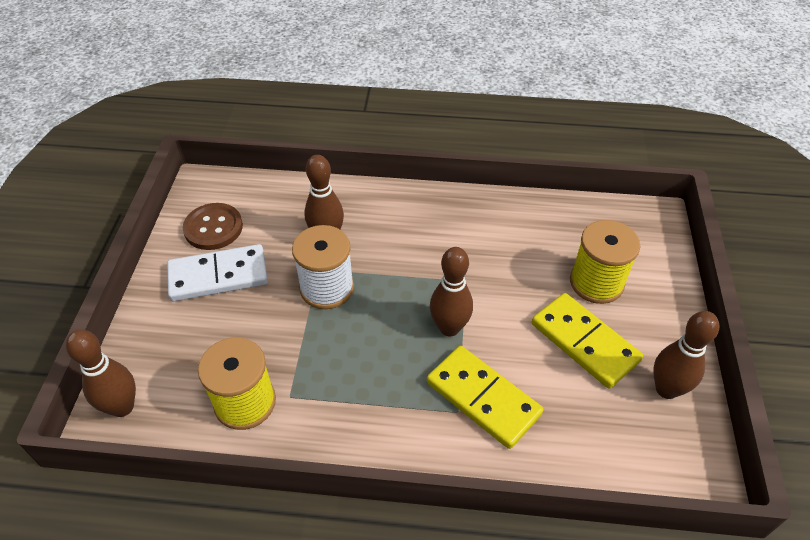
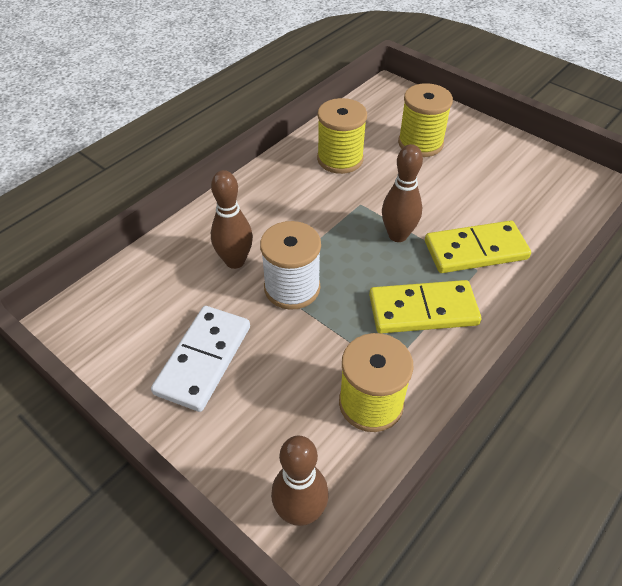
camera: 55 degrees left, 0 degrees up
(213, 228) = (136, 337): brown button -> none
(510, 236) = (340, 159): none -> yellow spool
(584, 342) = (466, 176): yellow domino -> yellow domino (423, 310)
(666, 389) = (530, 162): brown bowling pin -> none

